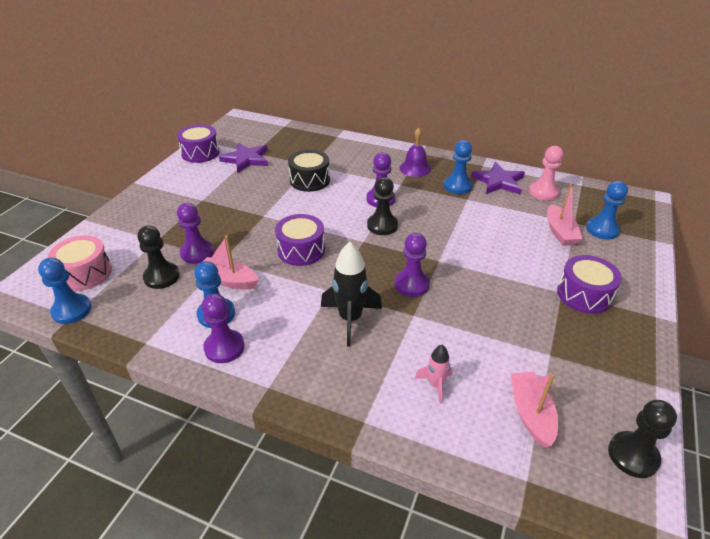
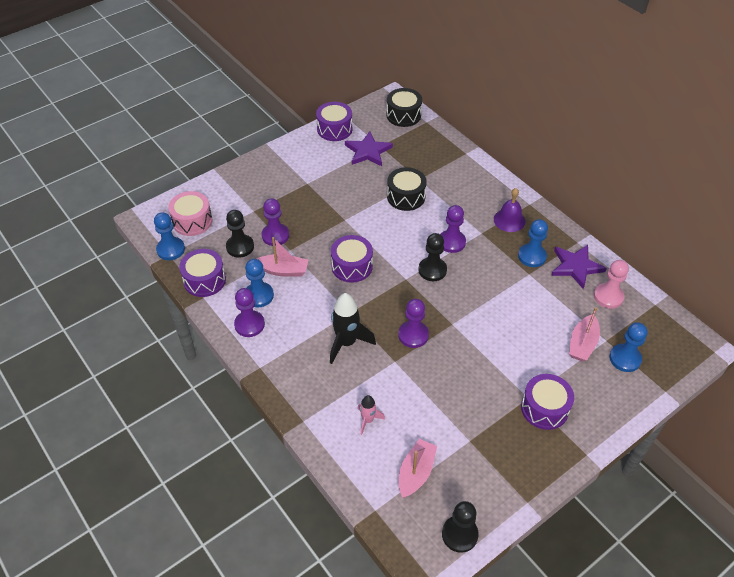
camera: 30 degrees right, 10 degrees up
(136, 325) = (204, 280): none -> purple drum
(228, 280) = (283, 270): pink boat -> pink boat turned 135 degrees clockwise
(260, 127) = (403, 115): none -> black drum

